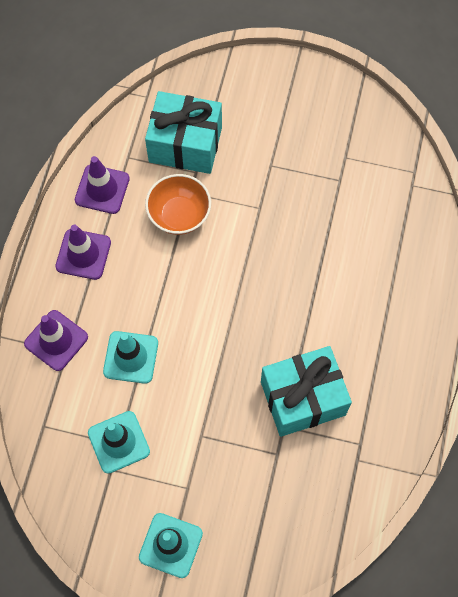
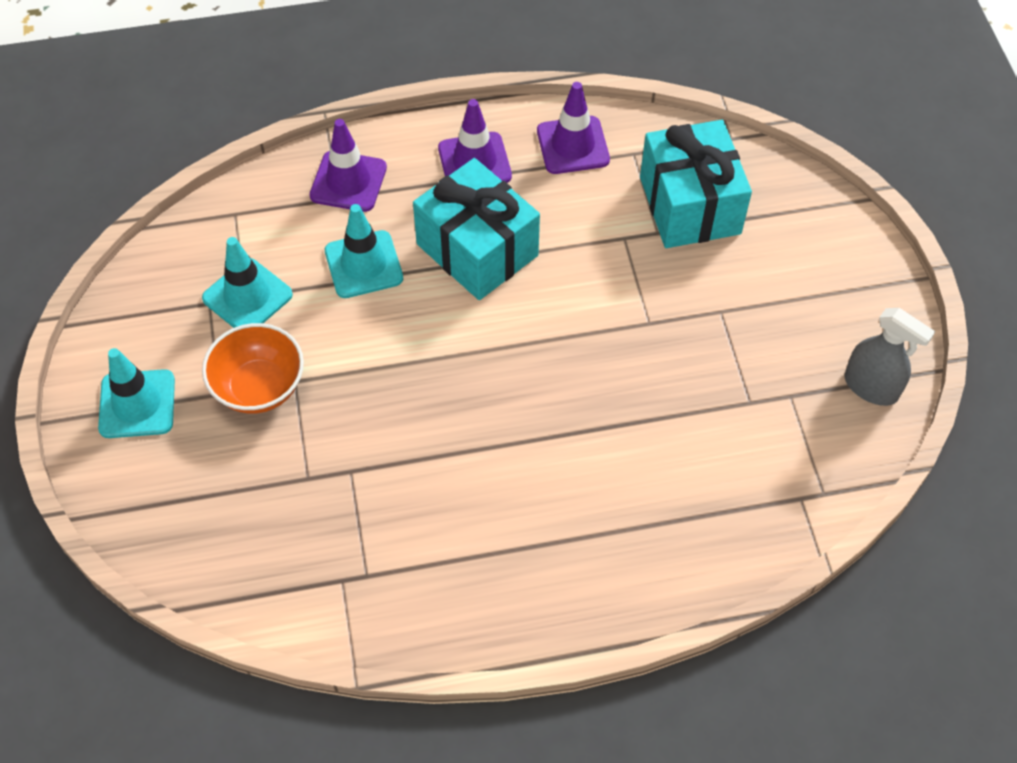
camera: 65 degrees right, 10 degrees down
(179, 215) = (585, 238): orange bowl -> orange bowl (259, 387)
(303, 398) = (400, 479): turquoise gift -> turquoise gift (477, 250)
(359, 113) = (871, 387): none -> grey spray bottle

